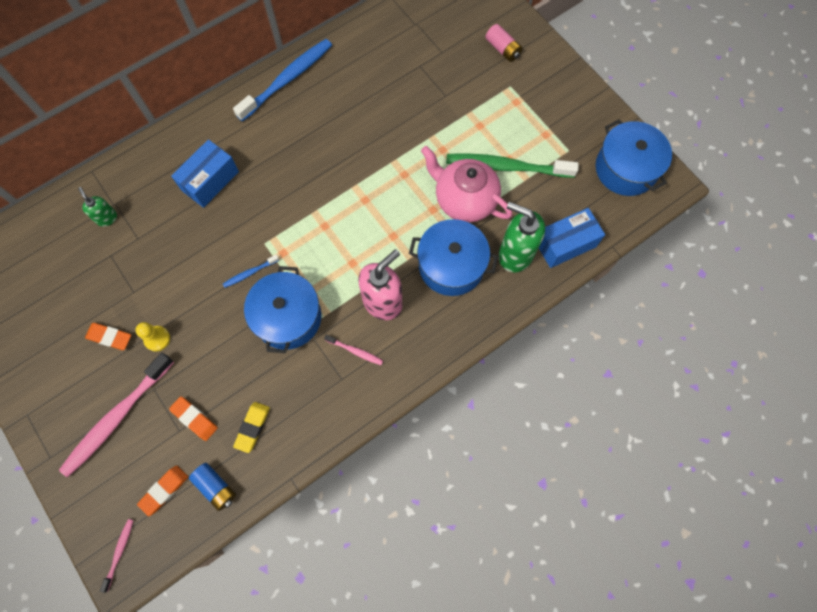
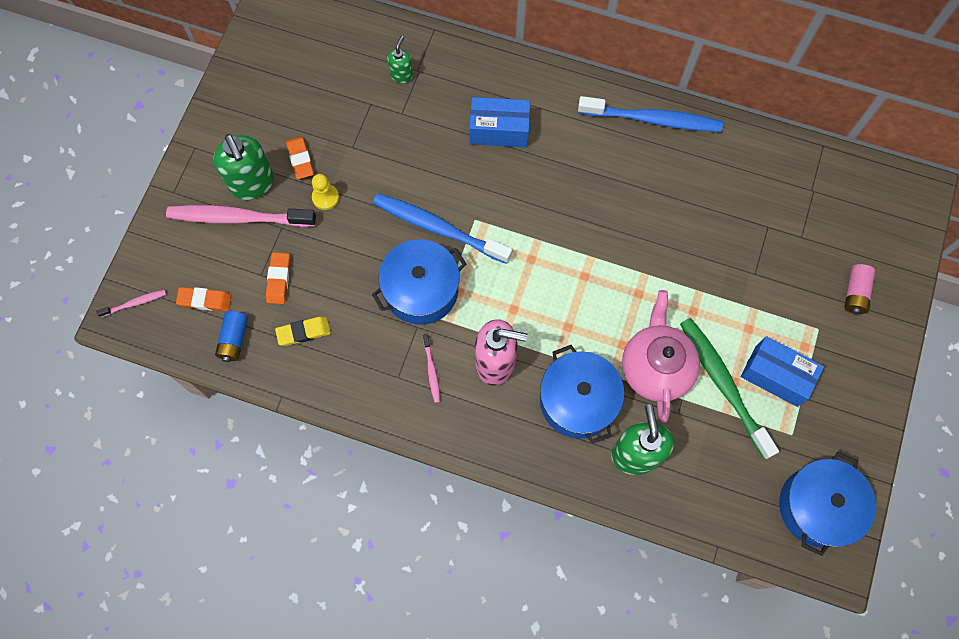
camera: 55 degrees right, 0 degrees up
(98, 388) = (252, 184): none -> green soap dispenser
(250, 273) = (438, 228): blue toothbrush -> blue toothbrush, size x2.25
(565, 244) = (684, 497): blue box -> blue box (776, 376)

